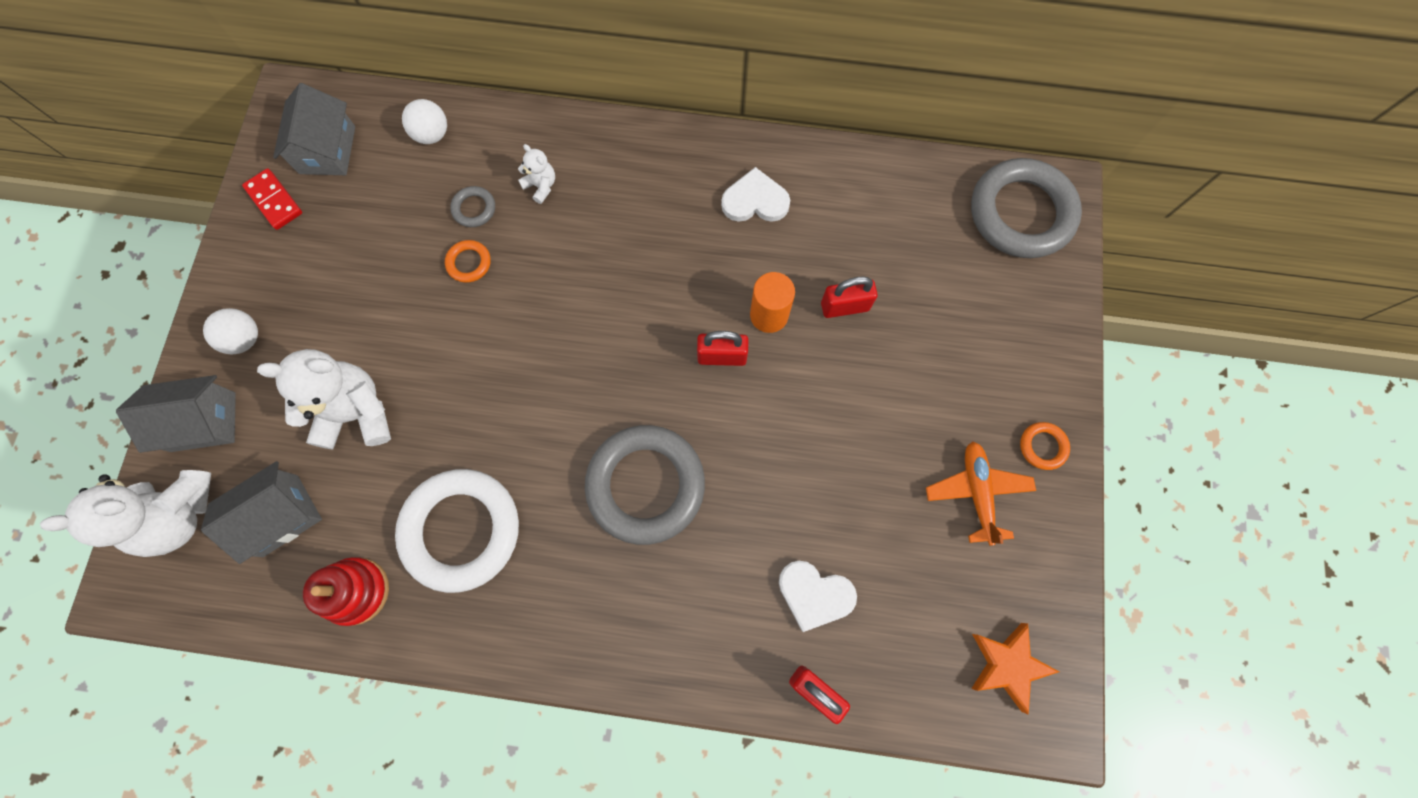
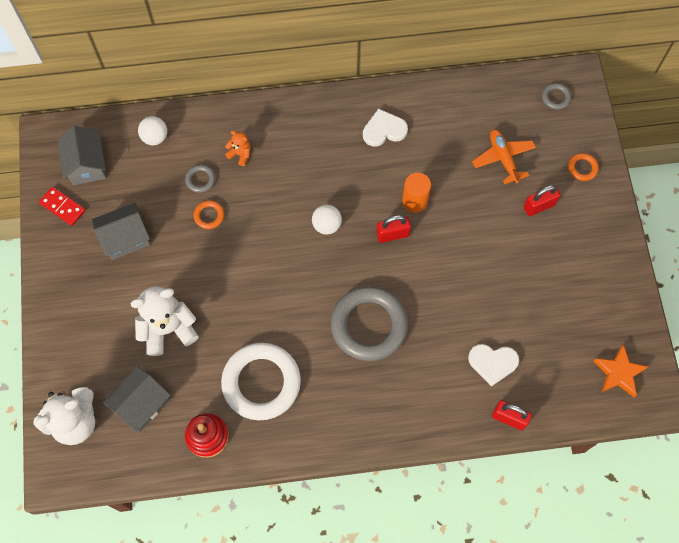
camera: 15 degrees left, 5 degrees down
(203, 421) = (68, 360): grey house -> grey house (125, 238)
(245, 339) = (76, 301): white ball -> white ball (327, 225)
(541, 186) = (240, 154): white teddy bear -> orange teddy bear
(844, 307) = (461, 184): red padlock -> red padlock (539, 206)
(977, 493) = (574, 277): orange plane -> orange plane (503, 158)
(1021, 213) = (555, 97): grey ring -> grey ring, size x0.42
(1042, 446) = (606, 239): orange ring -> orange ring (582, 168)

